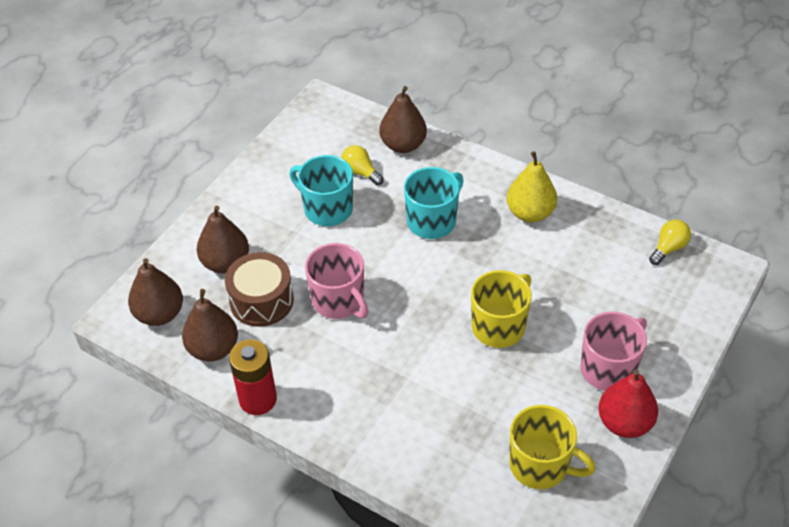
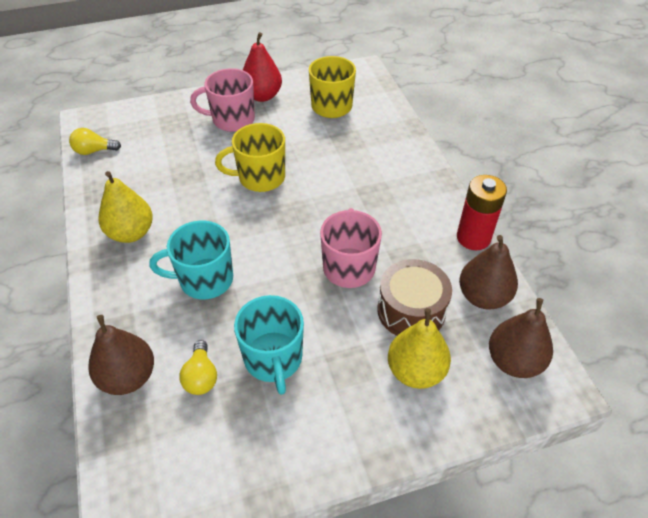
camera: 140 degrees left, 0 degrees up
(225, 263) = (415, 371): brown pear -> yellow pear

